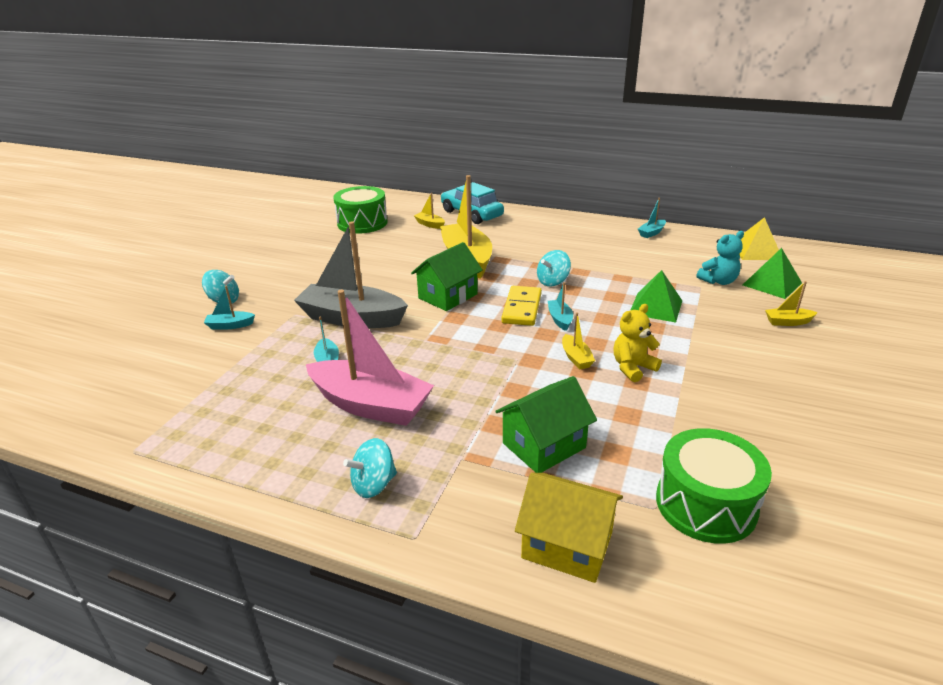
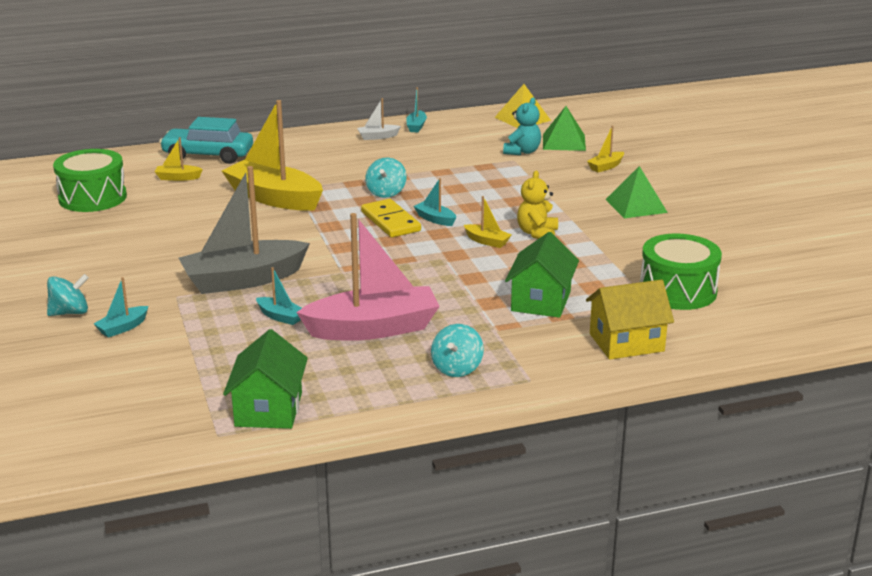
camera: 40 degrees left, 5 degrees down
(448, 296) = (307, 233): green house -> green house (268, 409)
(609, 233) = (377, 137): none -> white boat
(656, 307) = (499, 186): green pyramid -> green pyramid (636, 205)

